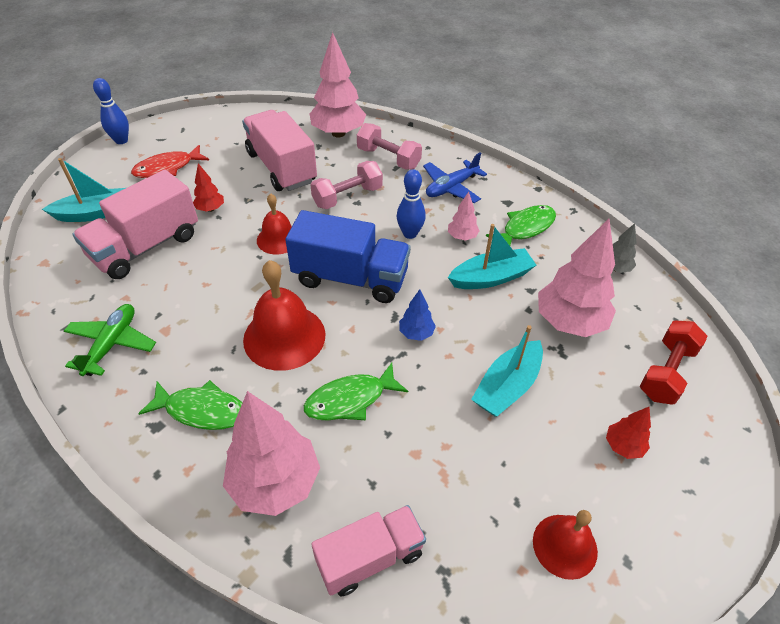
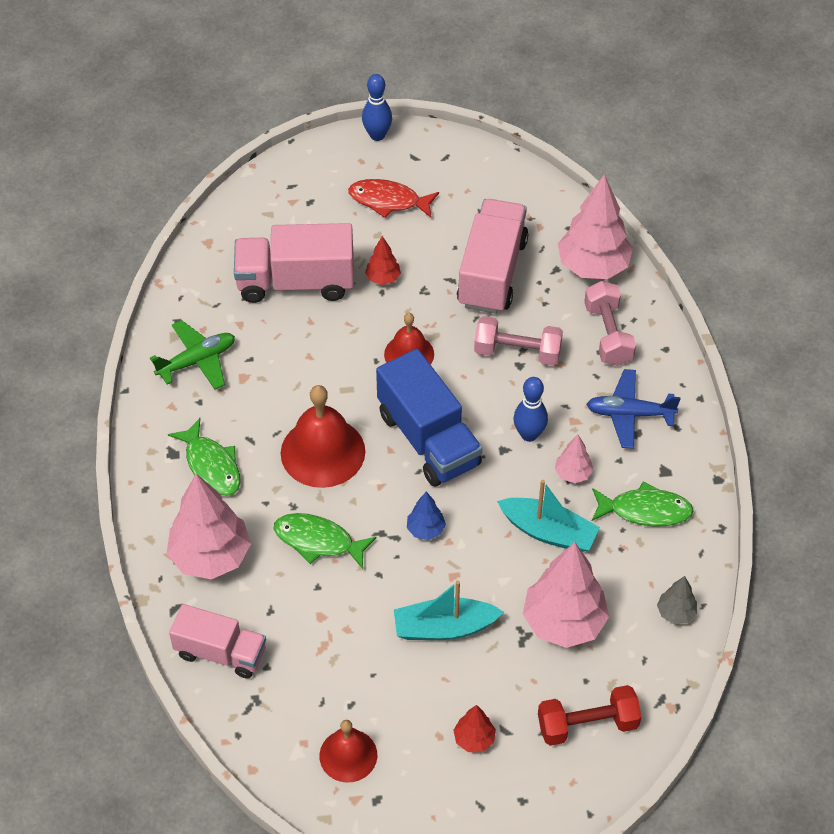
camera: 45 degrees right, 5 degrees up
(96, 213) = (286, 215): turquoise boat -> none

